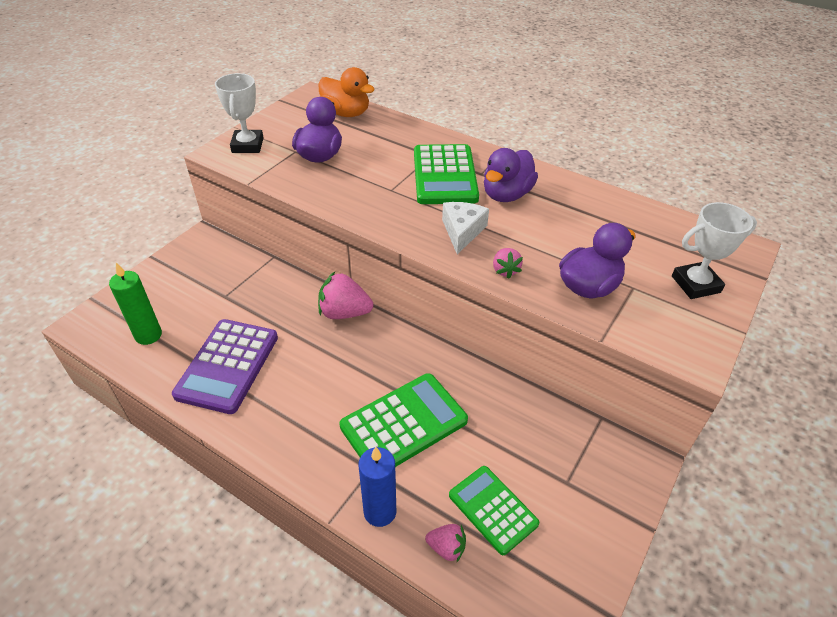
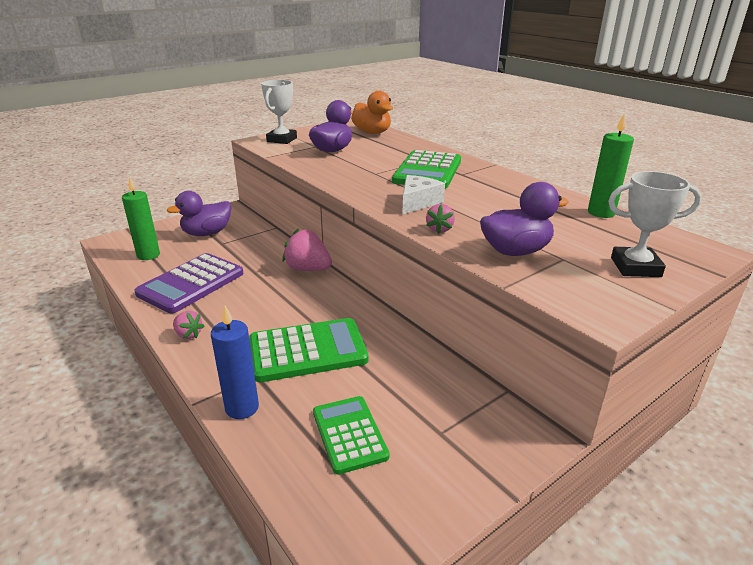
camera: 20 degrees right, 15 degrees down
(446, 548) = (284, 452): pink strawberry -> pink strawberry (188, 334)
(506, 195) = (475, 188): purple duck -> purple duck (207, 233)
(637, 211) = (601, 213): none -> green candle

